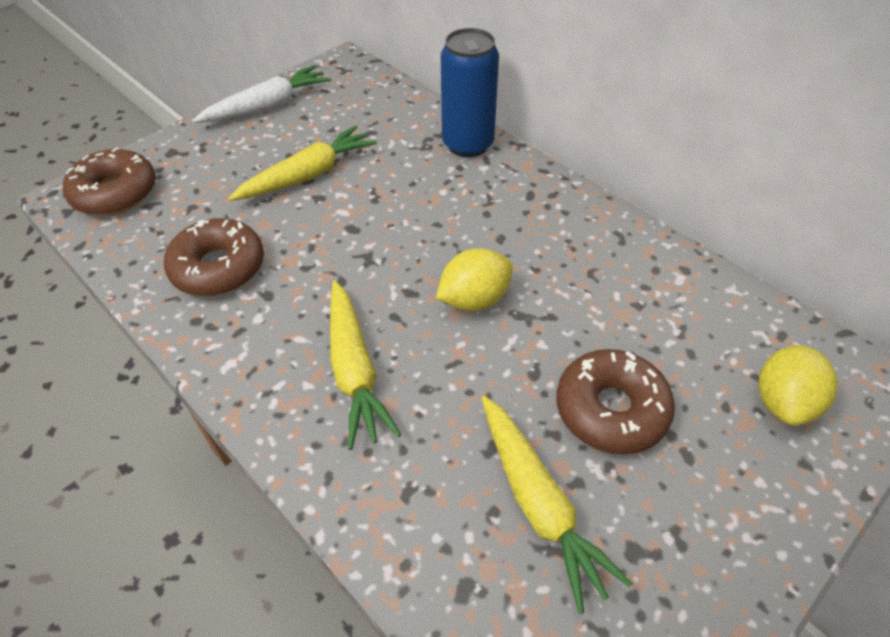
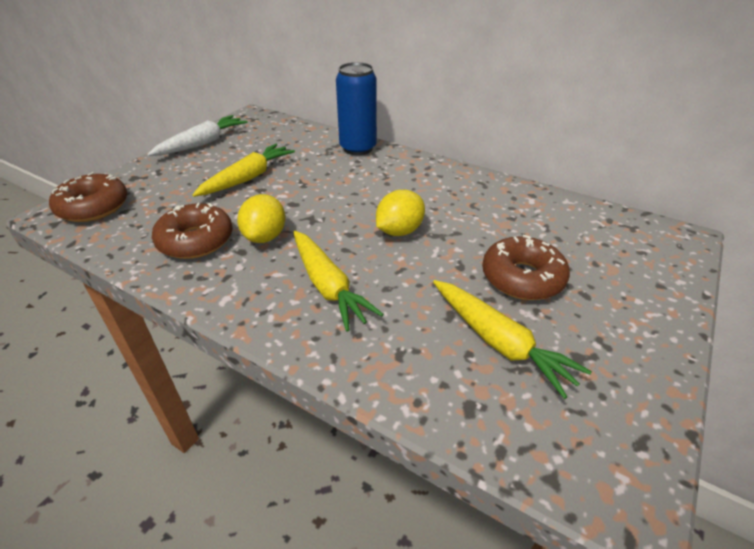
camera: 15 degrees left, 10 degrees down
(783, 402) = (629, 254): yellow lemon -> yellow lemon (265, 237)

